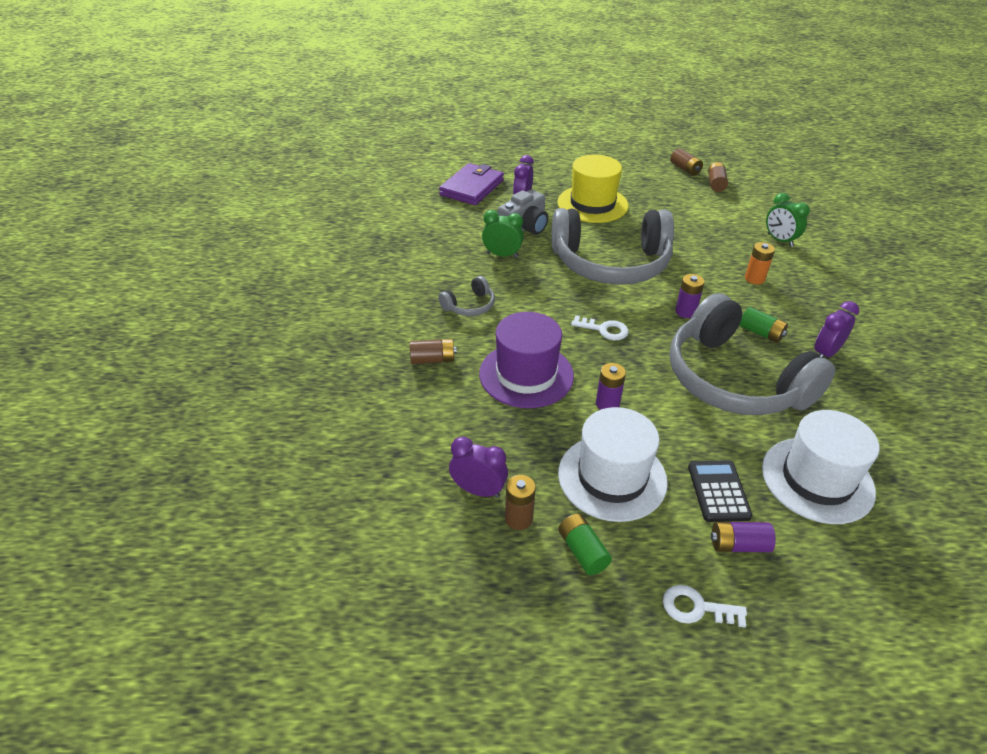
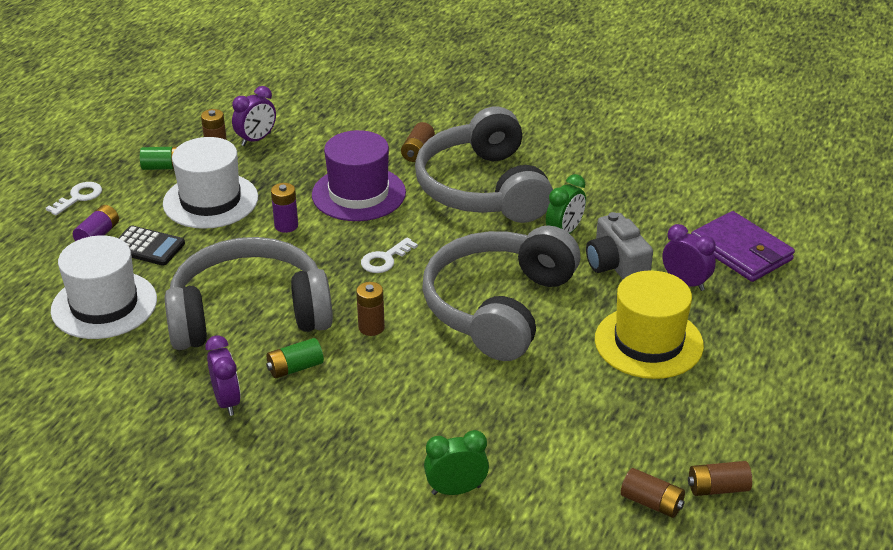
camera: 115 degrees right, 5 degrees down
(469, 306) = (483, 188): grey headphones -> grey headphones, size x2.47
(685, 312) = (371, 327): purple battery -> brown battery
(754, 278) = (390, 415): orange battery -> none

